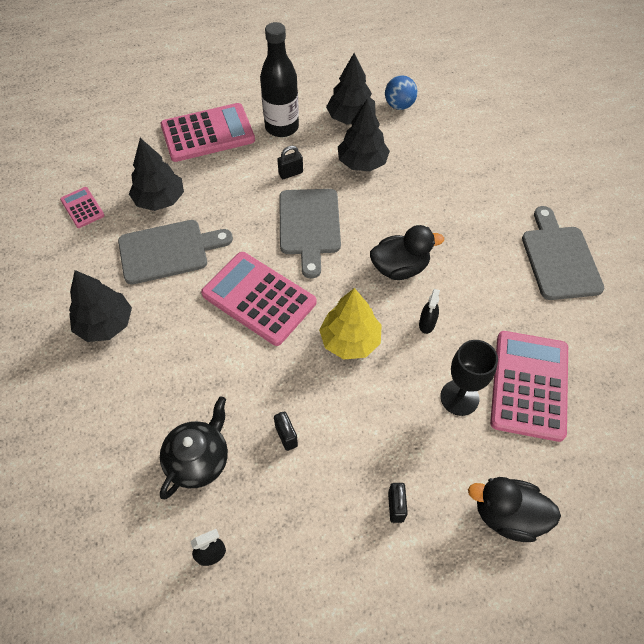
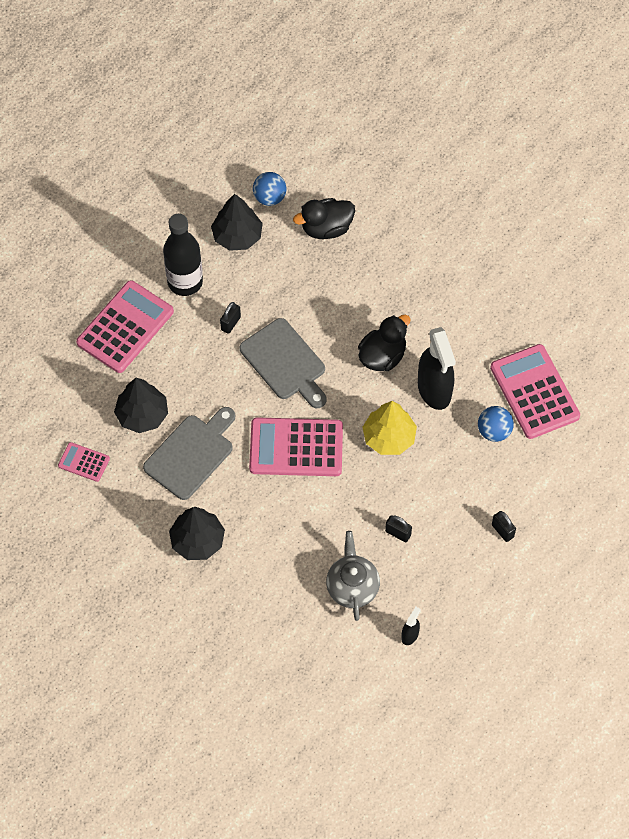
camera: 35 degrees left, 5 degrees up
(199, 460) = (352, 586): black teapot -> grey teapot
(362, 163) = (282, 277): black tree -> none
(427, 324) = (434, 390): black spray bottle -> black spray bottle, size x2.23
(459, 397) = (494, 431): black goblet -> blue ball
(507, 515) = (574, 490): black duck -> black duck (326, 228)
(559, 259) = (495, 274): grey cutting board -> none

